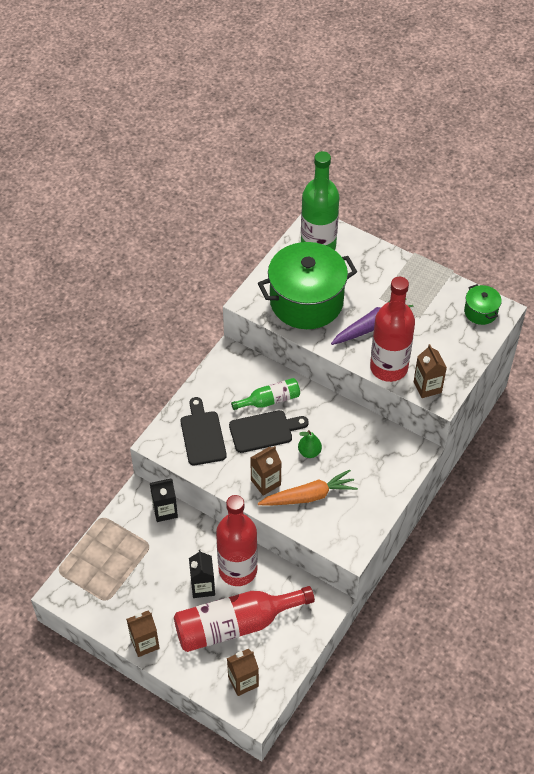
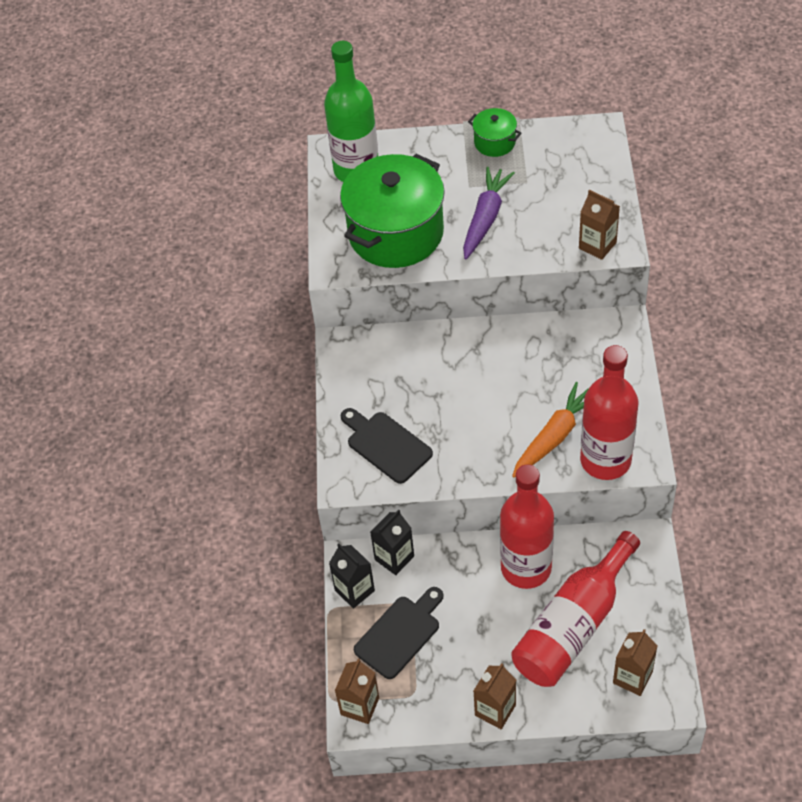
camera: 30 degrees left, 0 degrees up
(203, 587) = (505, 609): black carton -> black carton (354, 590)
(264, 431) = (448, 400): black cutting board -> black cutting board (400, 634)
(265, 482) = (497, 451): brown carton -> brown carton (360, 706)
(270, 400) = (426, 365): green bottle -> none
(309, 452) = (515, 392): green pear -> none
(388, 368) = (541, 249): red bottle -> red bottle (605, 460)
(480, 312) = (582, 142): green pot -> green pot (494, 142)

